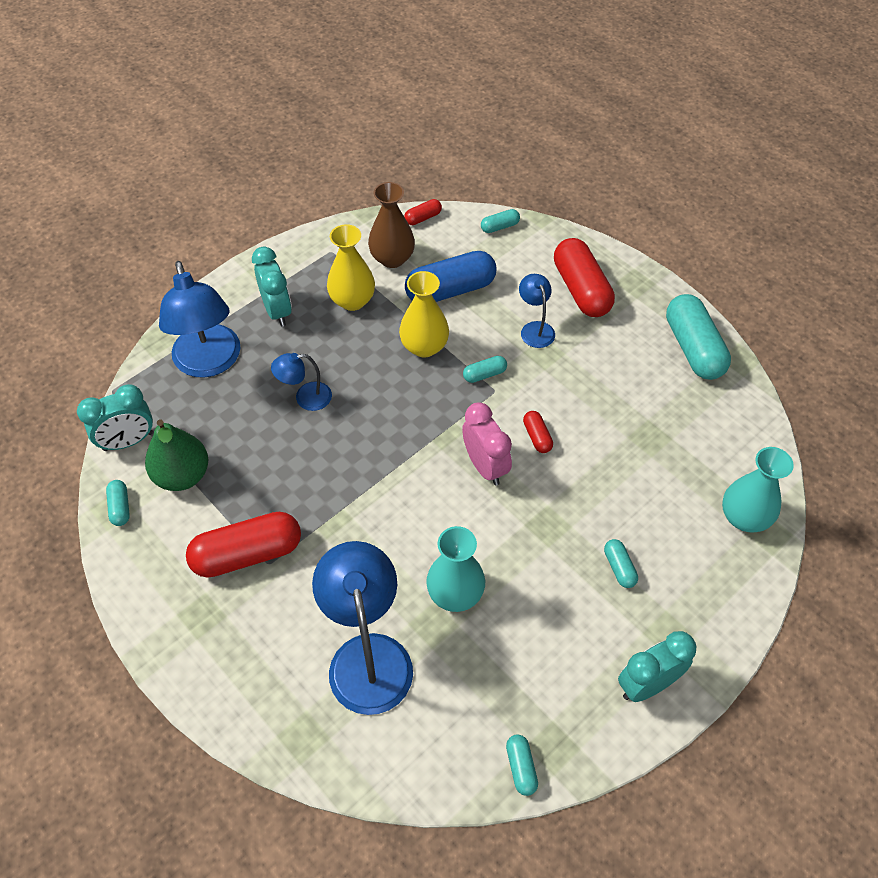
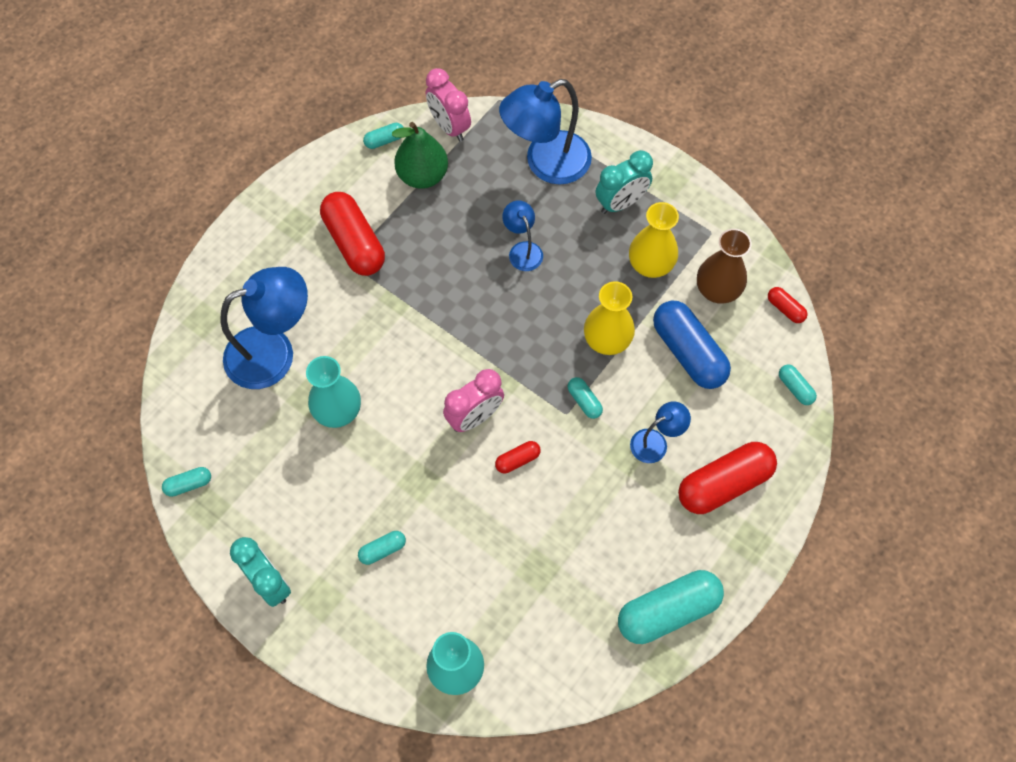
camera: 80 degrees right, 10 degrees up
(128, 441) = (449, 127): turquoise clock -> pink clock

